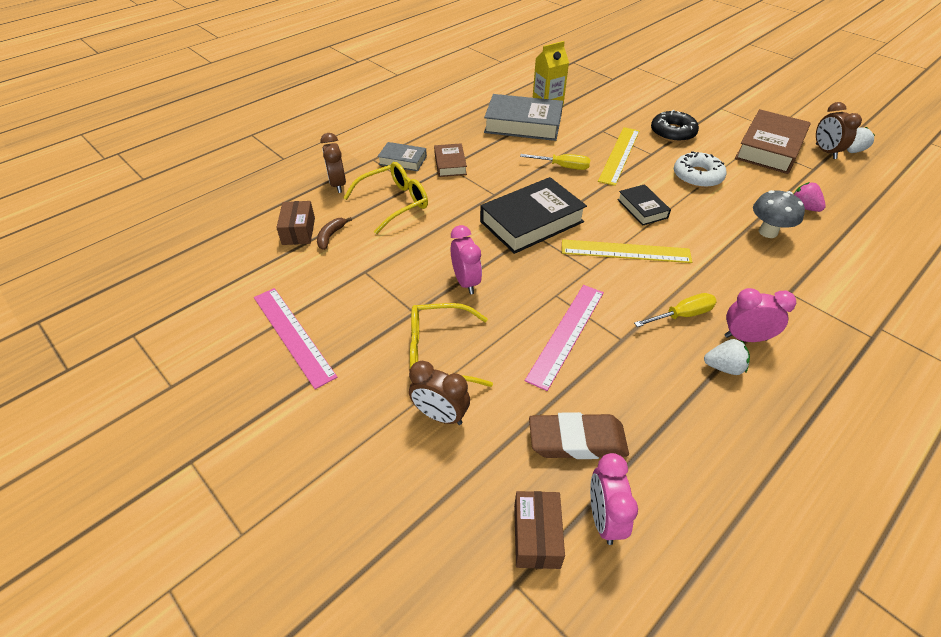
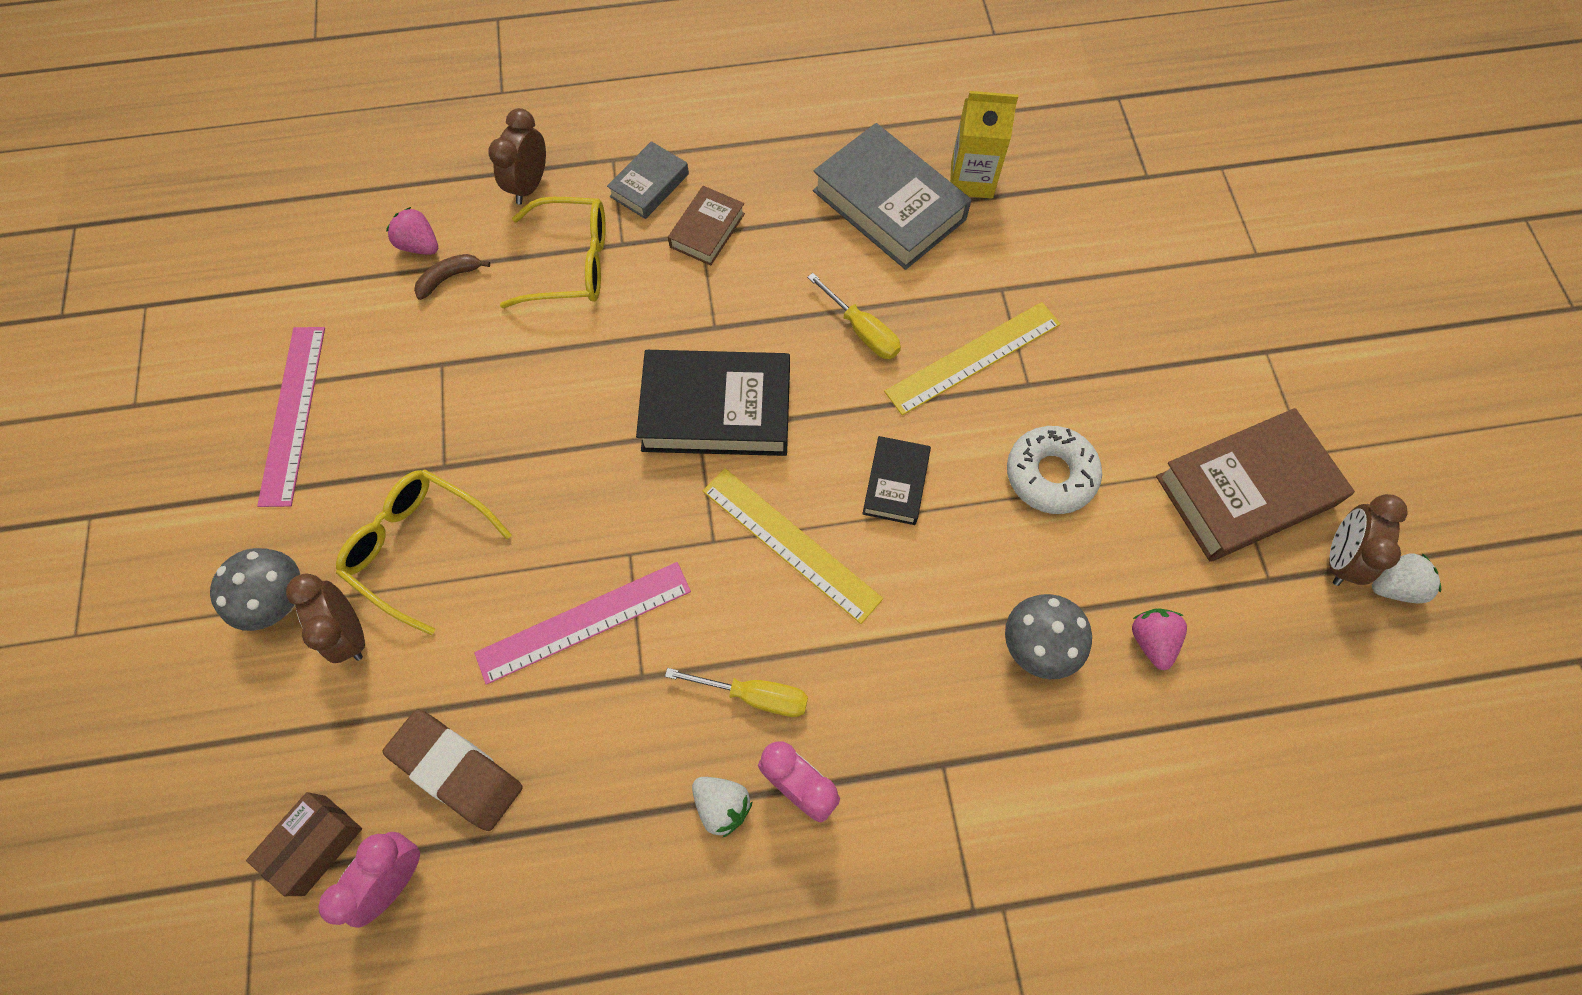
camera: 35 degrees right, 20 degrees up
(298, 231) = (420, 245): brown box -> pink strawberry
(379, 426) = (280, 602): none -> grey mushroom
(402, 160) = (649, 185): grey book -> grey book turned 75 degrees clockwise
(466, 282) = (541, 460): pink clock -> none
(672, 133) = (1113, 360): black donut -> none

